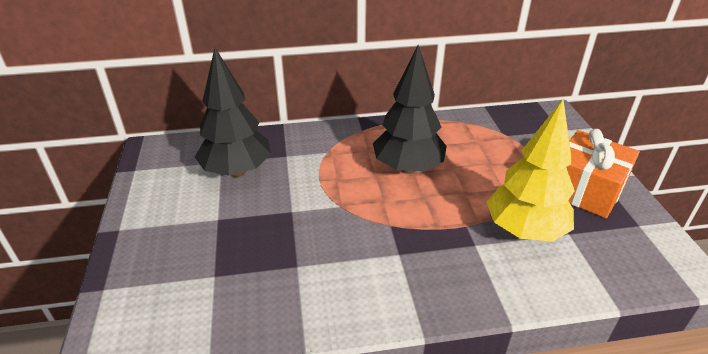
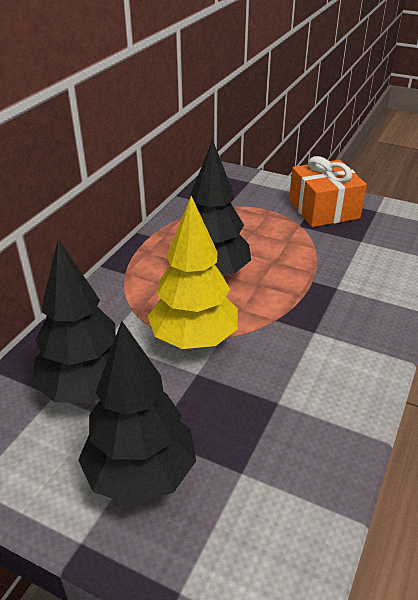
camera: 55 degrees left, 0 degrees up
(182, 229) = (141, 474): none -> black tree
(524, 230) = (342, 257): yellow tree -> yellow tree (194, 339)

